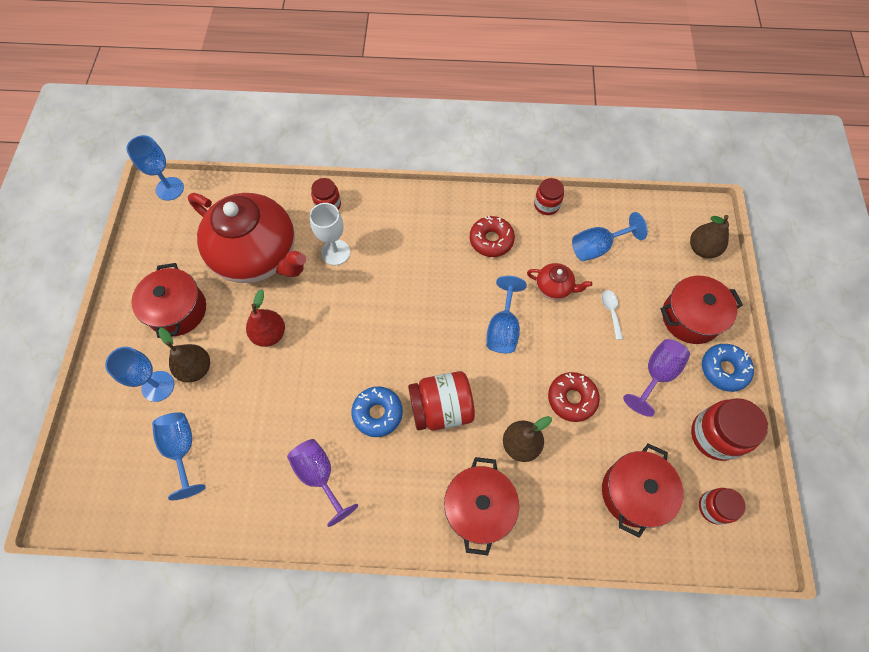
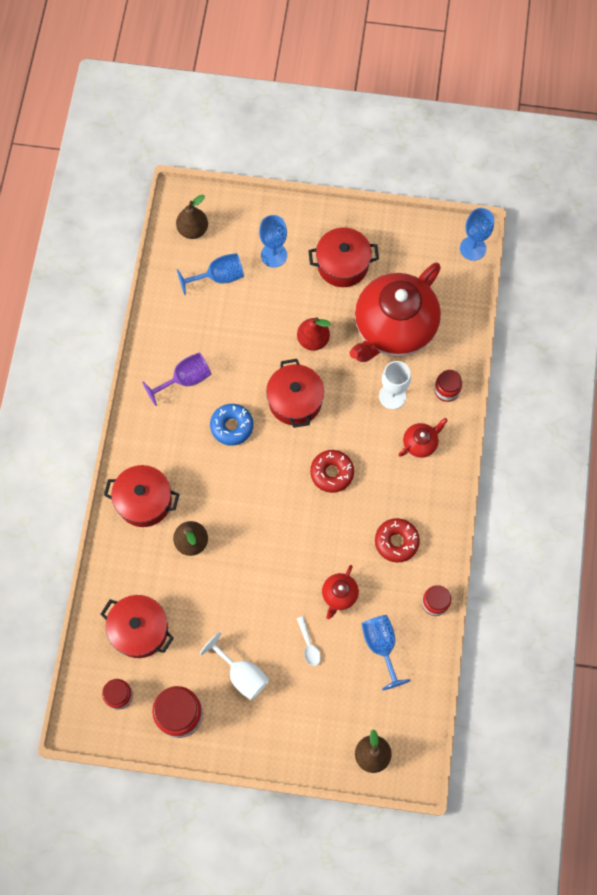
camera: 95 degrees right, 5 degrees up
(196, 368) = (286, 283): brown pear -> brown pear (193, 230)
(386, 225) = (420, 443): none -> red teapot
(441, 408) = (230, 479): red jar -> none
(503, 328) = (300, 541): blue goblet -> none
(572, 398) = (227, 592): red donut -> red donut (332, 473)
(611, 312) = (308, 645): white spoon -> white spoon turned 75 degrees clockwise
(656, 374) = (241, 674): purple goblet -> white goblet
(690, 317) = (296, 722): red pot -> red pot (295, 401)
(723, 369) = (240, 740): blue donut -> none

